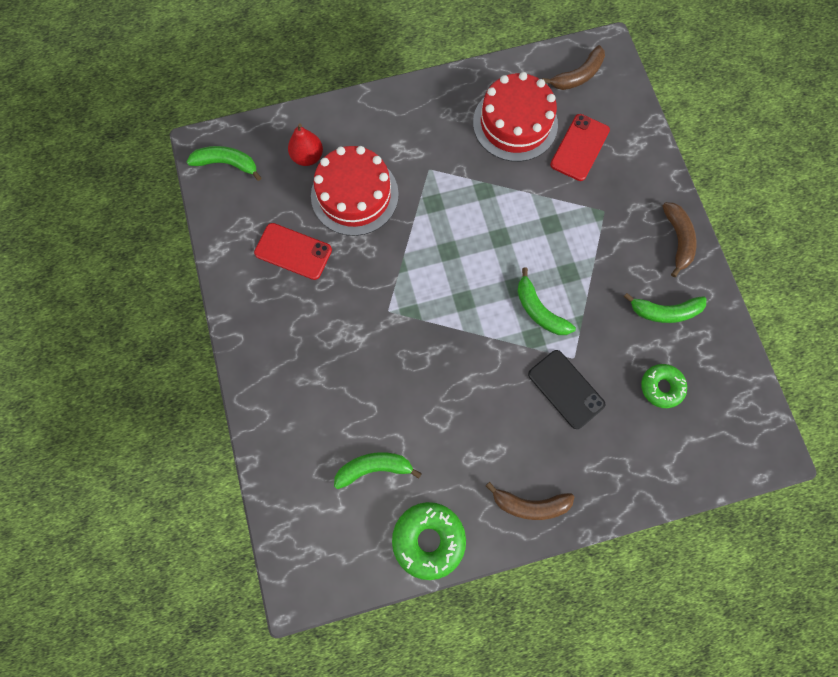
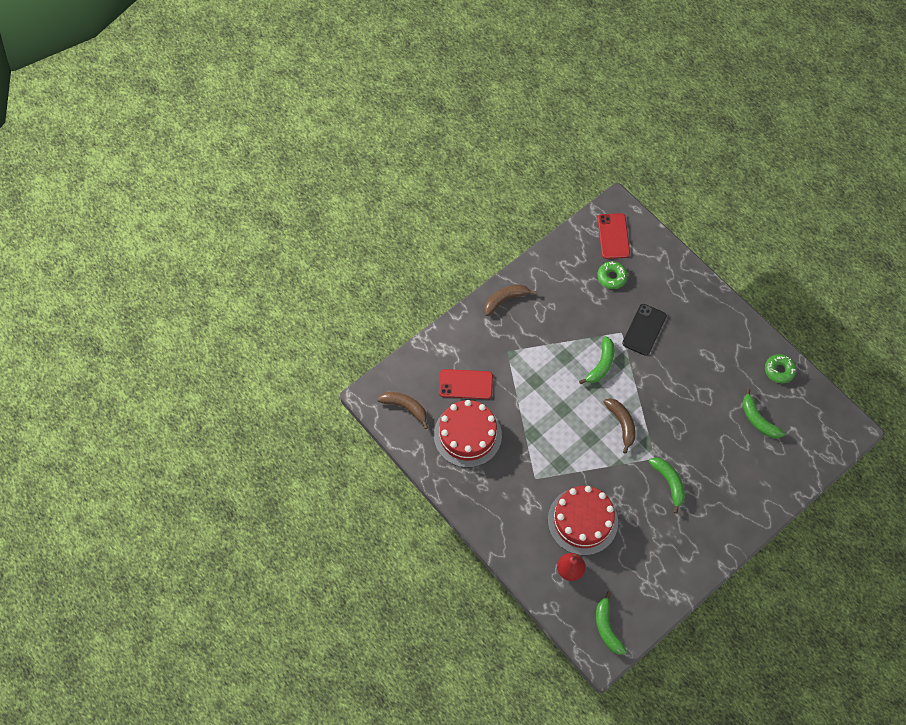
camera: 115 degrees left, 10 degrees down
(293, 251) = (648, 542): red phone -> red phone (613, 236)
(428, 539) = (779, 370): green donut -> green donut, size x0.65
(530, 504) = (725, 323): brown banana -> brown banana (621, 424)
(664, 311) = (560, 291): green banana -> green banana (669, 483)

